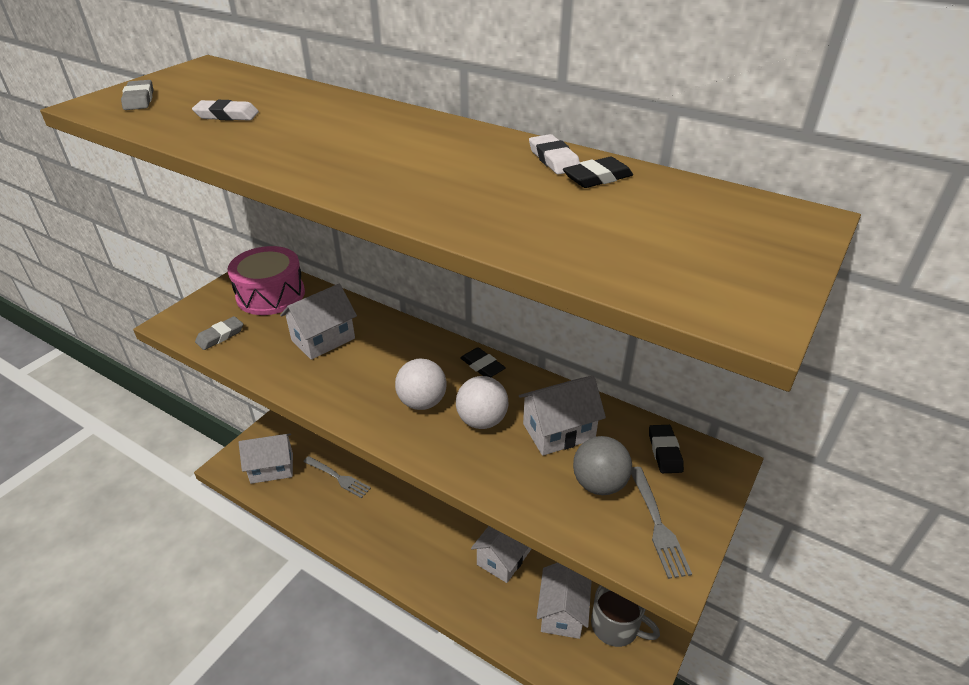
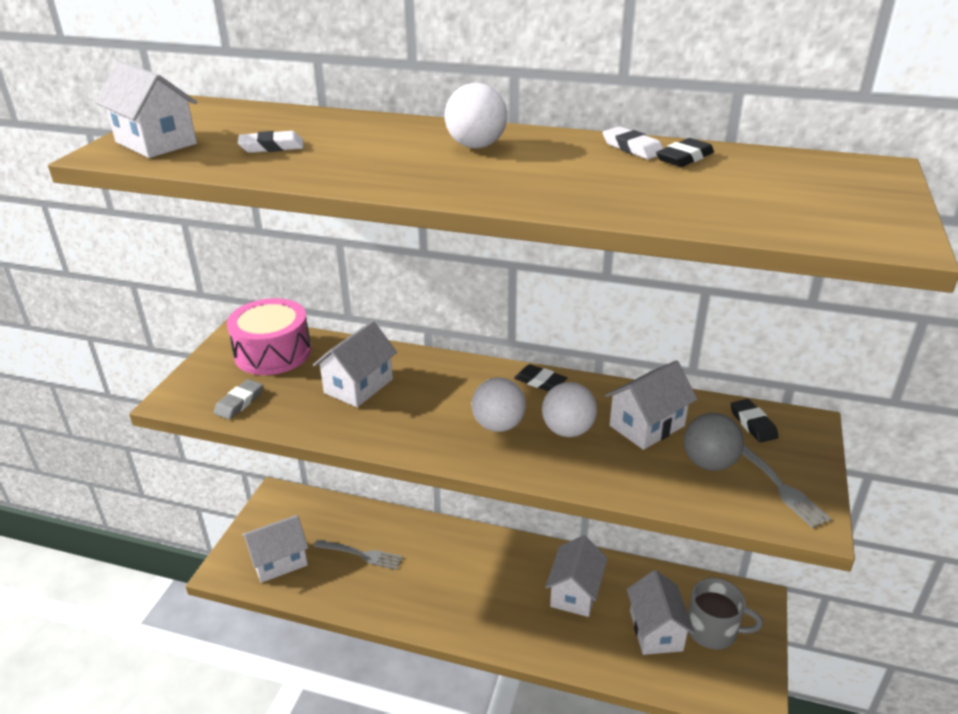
camera: 15 degrees left, 5 degrees down
(139, 99) = (156, 143): grey eraser -> white house
(404, 138) = (476, 146): none -> white ball

